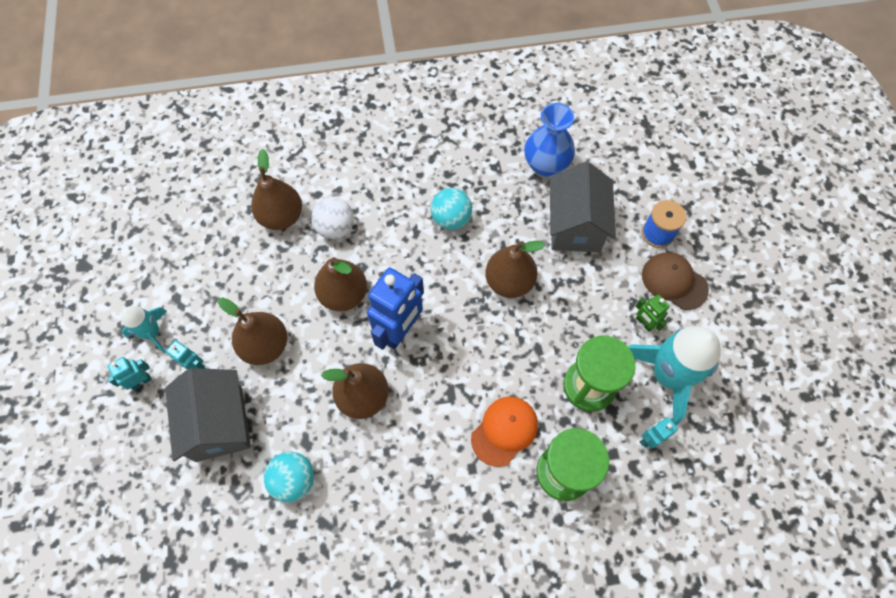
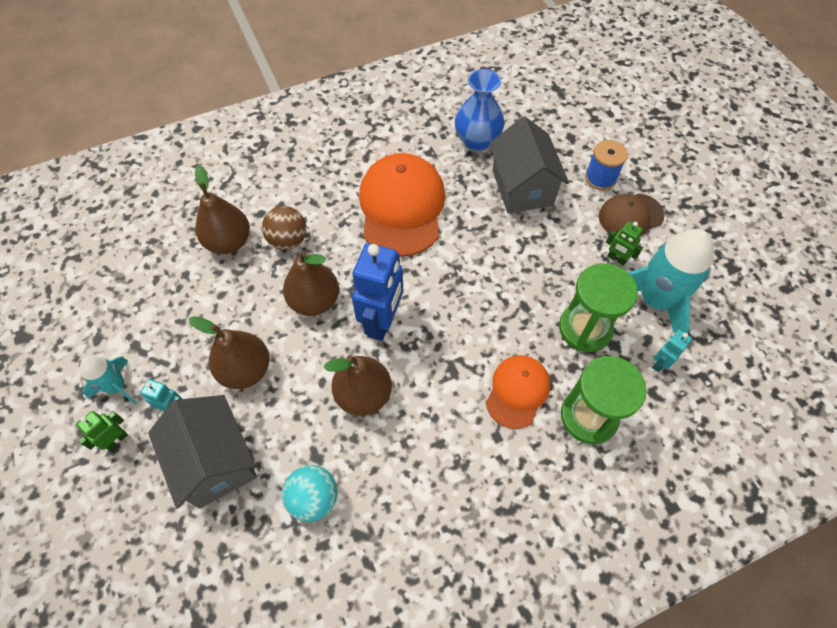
camera: 15 degrees left, 5 degrees down
(141, 381) = (116, 440): turquoise robot -> green robot
(335, 228) = (288, 240): white ball -> brown ball
(451, 219) = (401, 207): turquoise ball -> orange cap
(509, 282) = (476, 251): brown pear -> none
(674, 281) = (630, 216): brown cap -> brown cap turned 45 degrees counterclockwise

